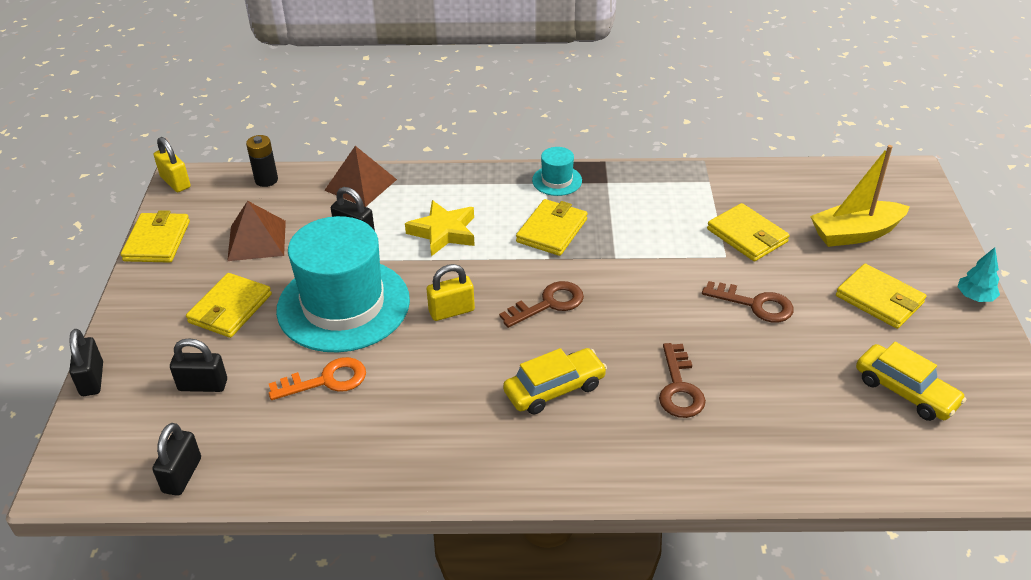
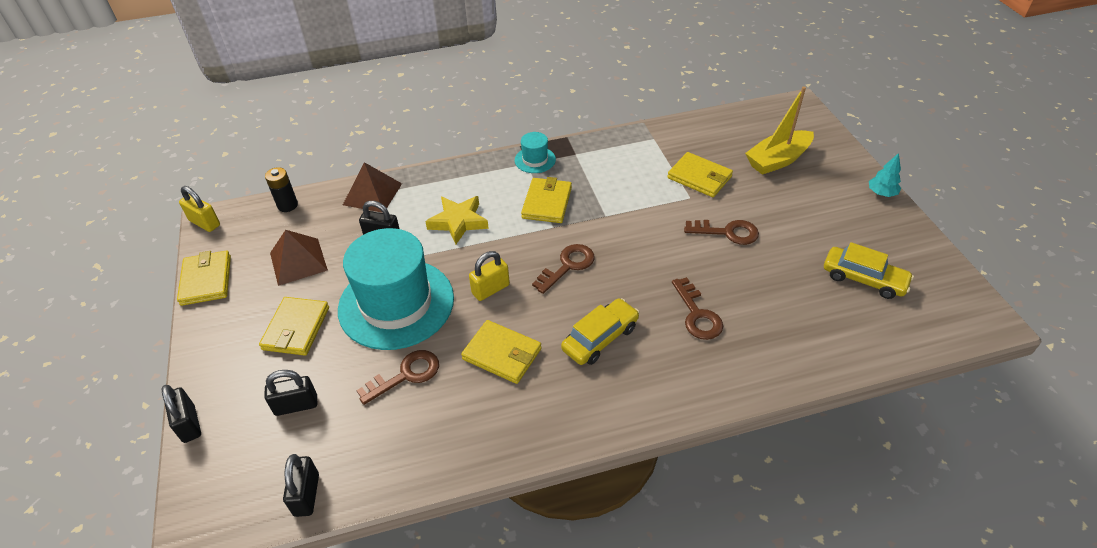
camera: 15 degrees left, 5 degrees up
(326, 380) = (406, 375): orange key -> brown key
(879, 299) = (816, 209): yellow wallet -> yellow wallet (502, 354)

